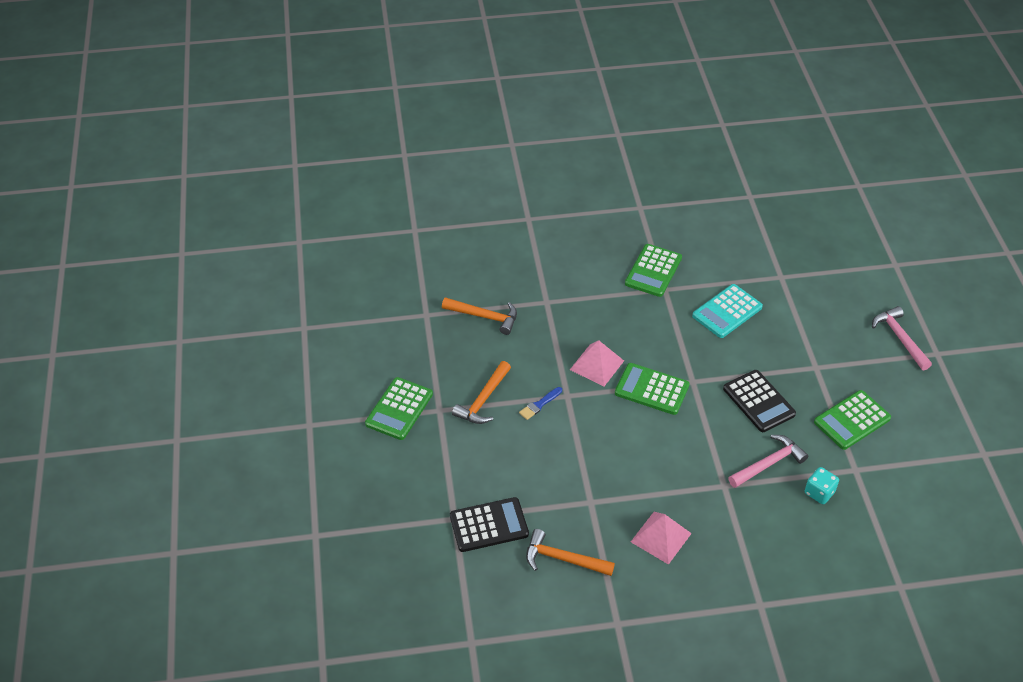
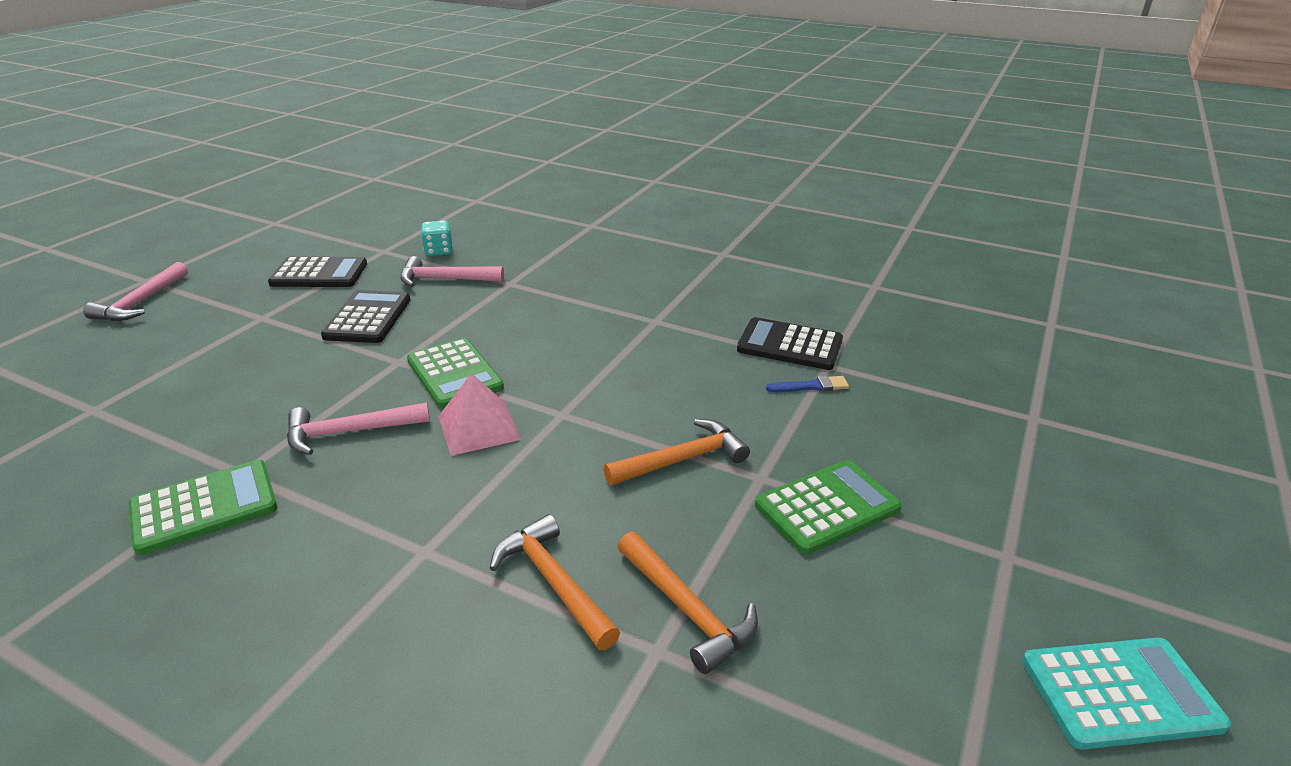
camera: 145 degrees left, 15 degrees down
(539, 404) = (610, 420): blue brush -> blue brush (811, 386)
(563, 559) = (731, 298): orange hammer -> orange hammer (686, 609)
(650, 330) = (350, 432): none -> pink hammer
(661, 537) = (618, 278): pink pyramid -> none
(727, 312) = (229, 405): turquoise calculator -> turquoise calculator (1120, 693)
(852, 420) = (319, 274): green calculator -> black calculator

